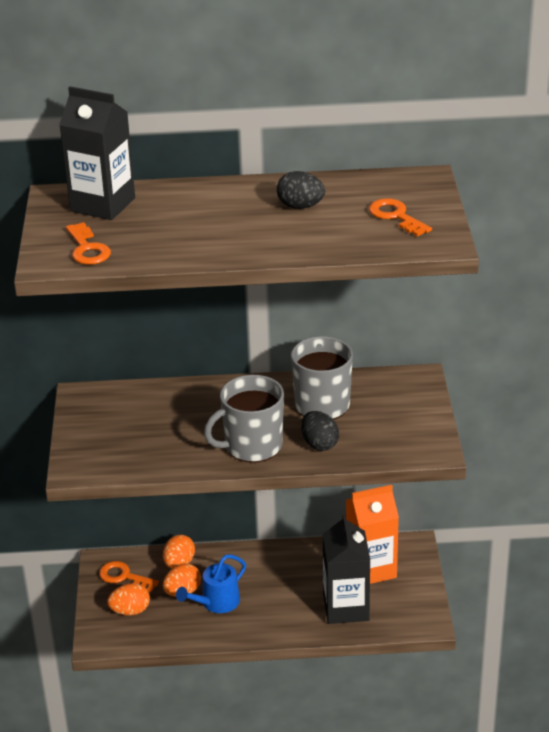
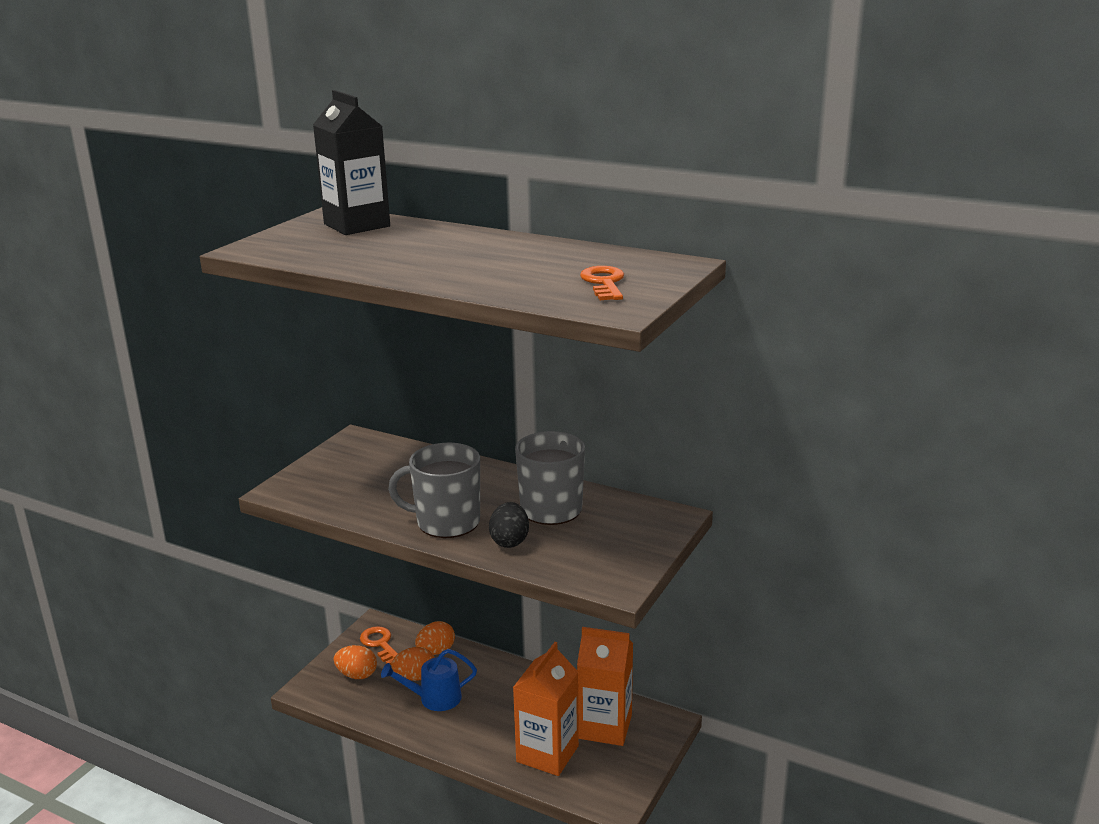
camera: 30 degrees right, 10 degrees down
(87, 249) = (291, 248): orange key -> none
(300, 206) = (523, 258): black egg -> none
(346, 607) = (547, 754): black carton -> orange carton

